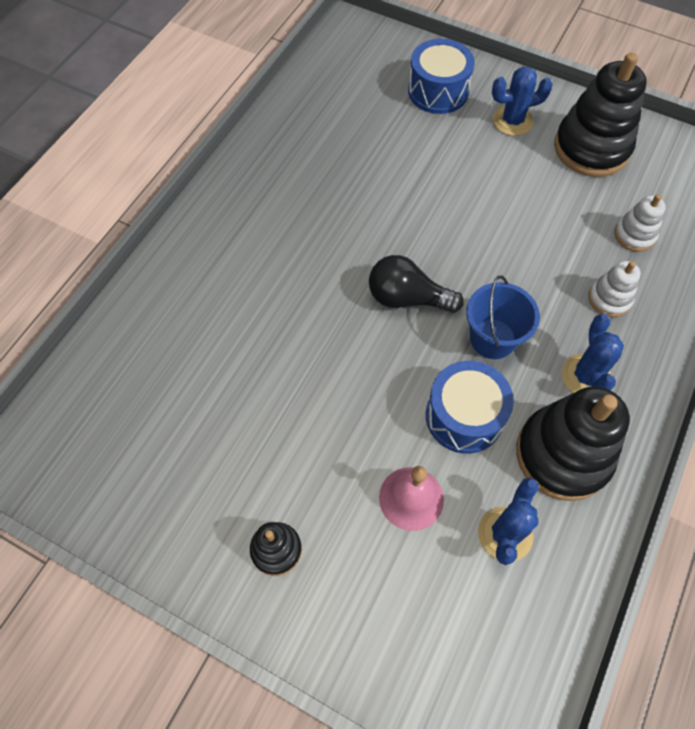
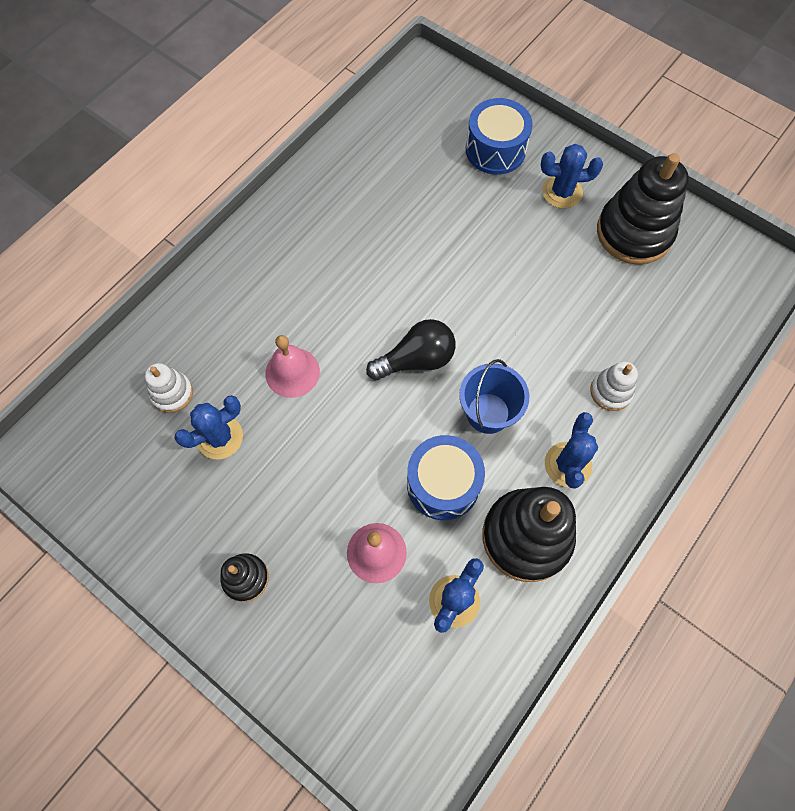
camera: 10 degrees right, 5 degrees up
(218, 407) = (219, 437): none -> blue cactus
(281, 330) = (292, 372): none -> pink bell
(407, 298) = (416, 360): black light bulb -> black light bulb turned 135 degrees clockwise
(634, 235) = (653, 330): white stacking toy -> white stacking toy (172, 393)

